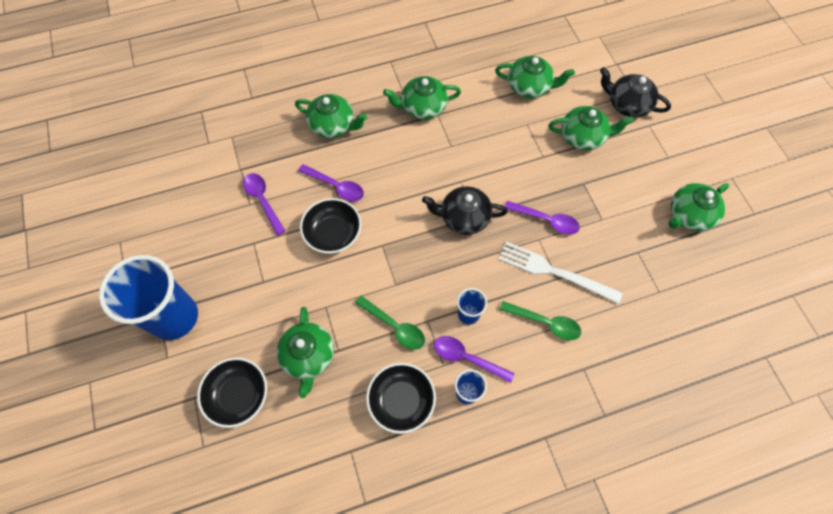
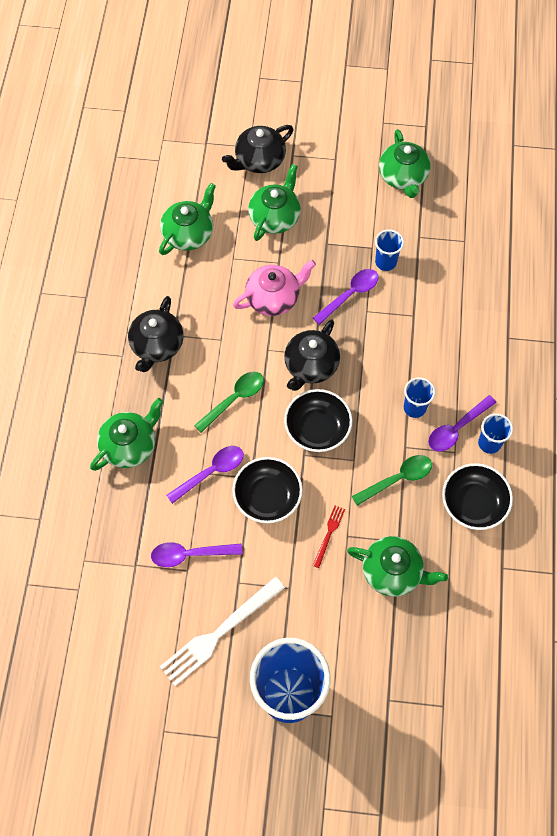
camera: 65 degrees left, 0 degrees up
(238, 395) = (405, 654): black bowl -> black bowl (317, 428)
(321, 292) = (329, 534): none -> red fork
(422, 107) = (157, 345): green teapot -> black teapot
(509, 166) = (273, 298): none -> pink teapot
(545, 322) = (452, 347): green spoon -> green spoon (234, 399)
(554, 272) = (406, 314): white fork -> white fork (219, 632)
(595, 235) = (385, 262): none -> blue cup

